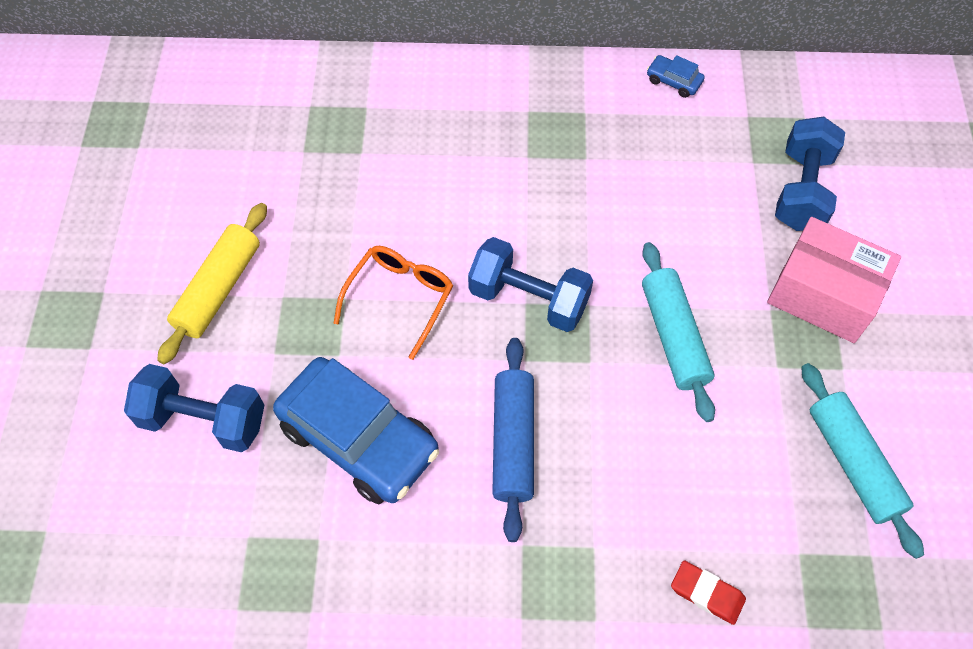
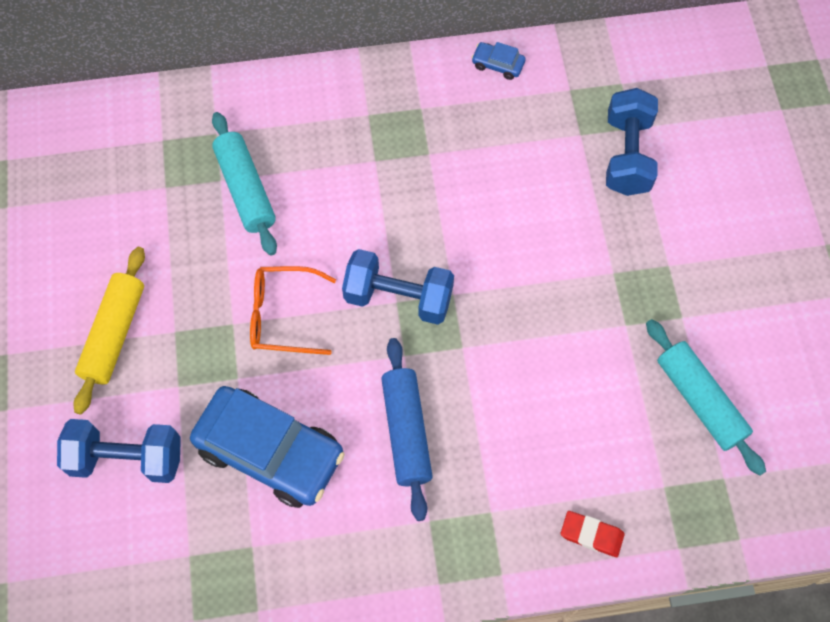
camera: 10 degrees left, 5 degrees up
(400, 298) = (282, 315): orange glasses -> orange glasses turned 105 degrees counterclockwise
(673, 337) = (532, 312): turquoise rolling pin -> turquoise rolling pin (246, 189)
(823, 294) = (657, 251): pink box -> none

